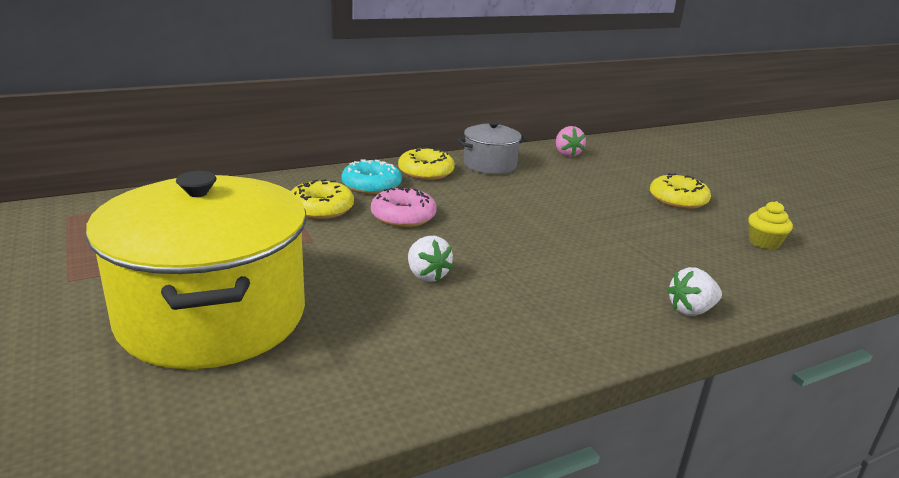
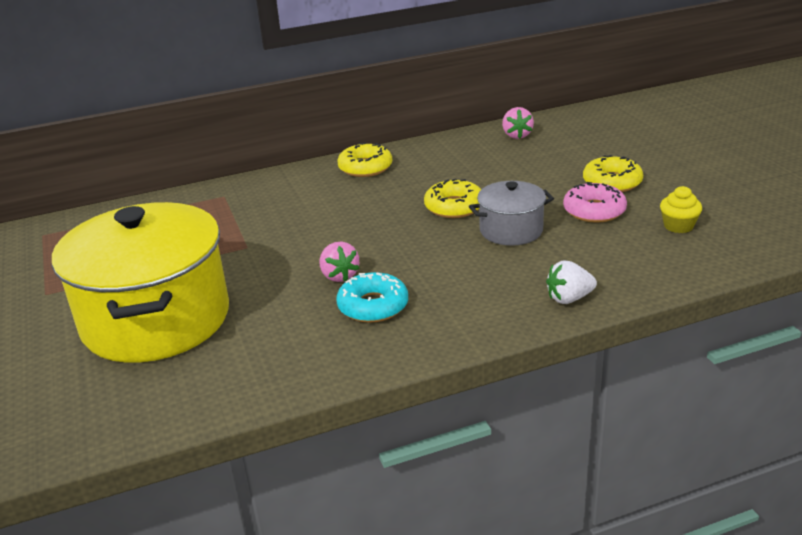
camera: 10 degrees right, 5 degrees up
(321, 208) = (259, 214): yellow donut -> yellow donut (454, 207)
(371, 185) = (309, 186): turquoise donut -> turquoise donut (373, 306)
(403, 216) = (332, 218): pink donut -> pink donut (594, 211)
(426, 275) = (339, 276): white strawberry -> pink strawberry
(489, 165) = (431, 155): grey pot -> grey pot (511, 230)

